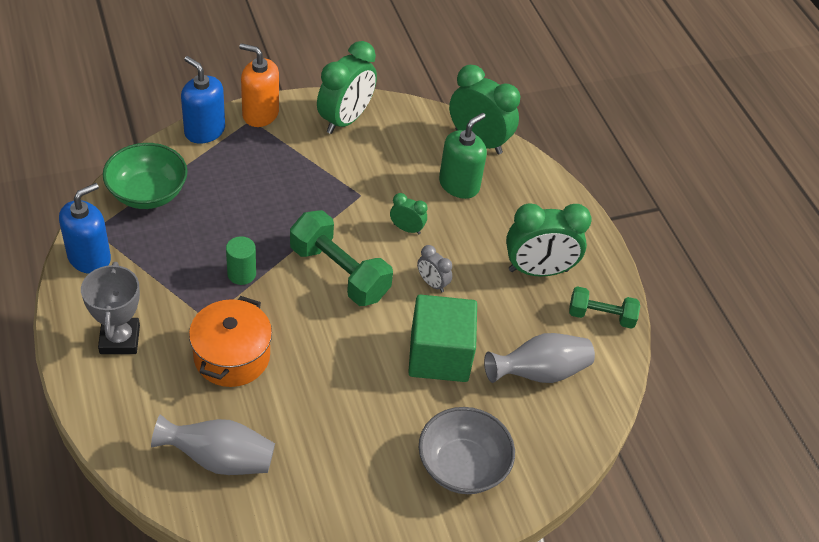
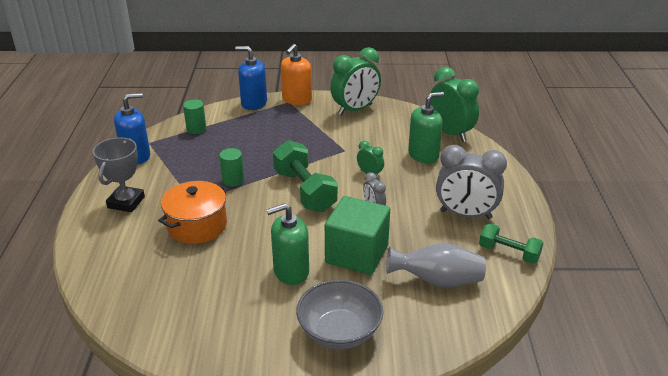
camera: 25 degrees right, 15 degrees down
(148, 193) = (196, 129): green bowl -> green cylinder
(204, 131) = (254, 103): blue soap dispenser -> blue soap dispenser turned 45 degrees counterclockwise
(219, 459) = (149, 286): grey vase -> none
(260, 114) = (297, 99): orange soap dispenser -> orange soap dispenser turned 105 degrees counterclockwise
(375, 398) = (291, 271): none -> green soap dispenser
(538, 270) = (465, 215): green clock -> grey clock

